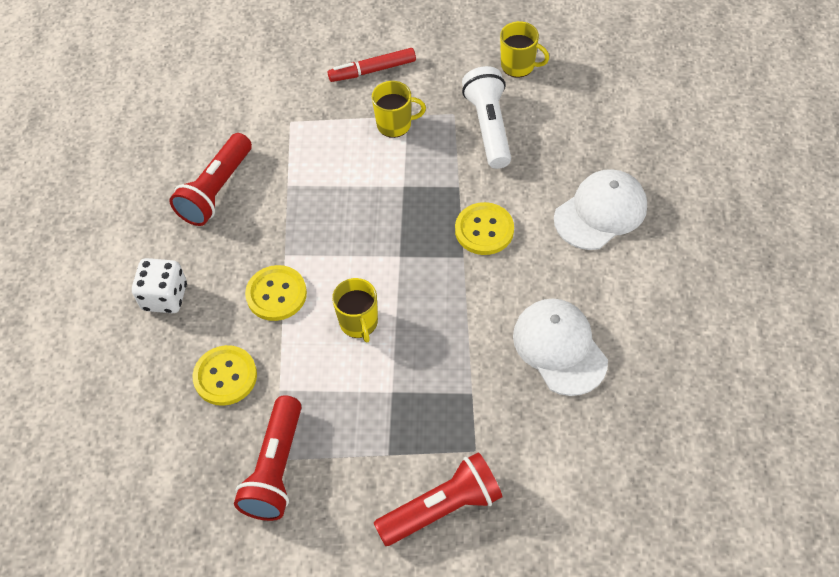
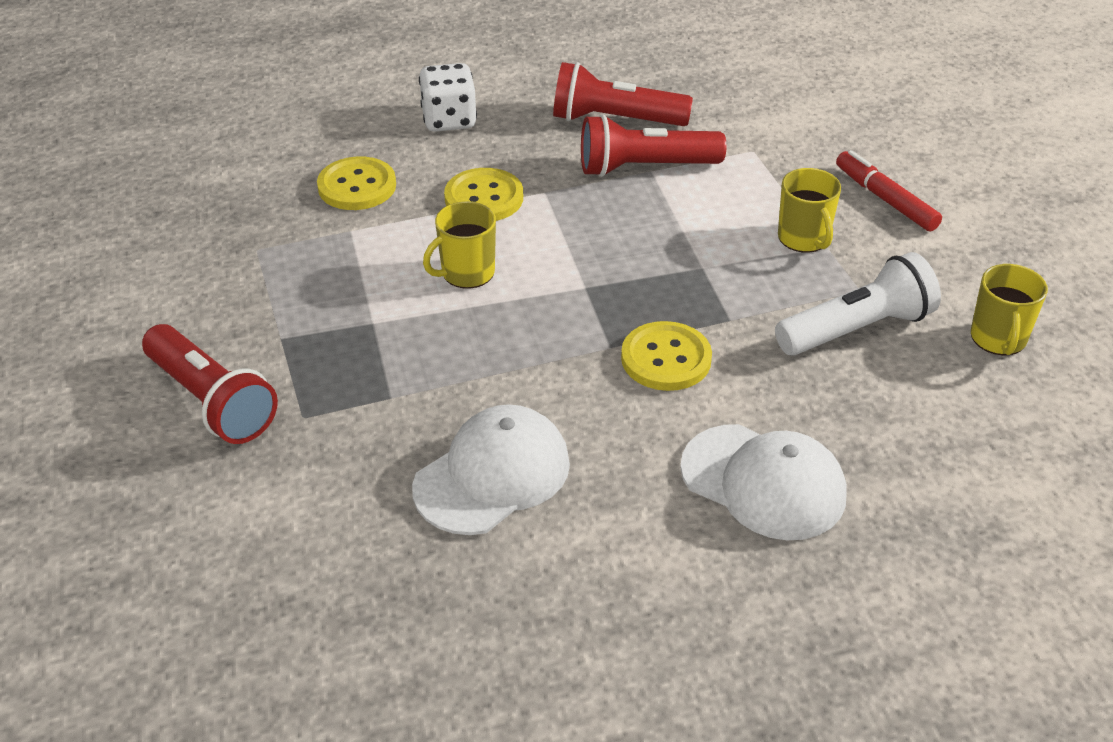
camera: 70 degrees right, 15 degrees down
(275, 469) = (243, 251): red flashlight -> red flashlight (644, 168)

